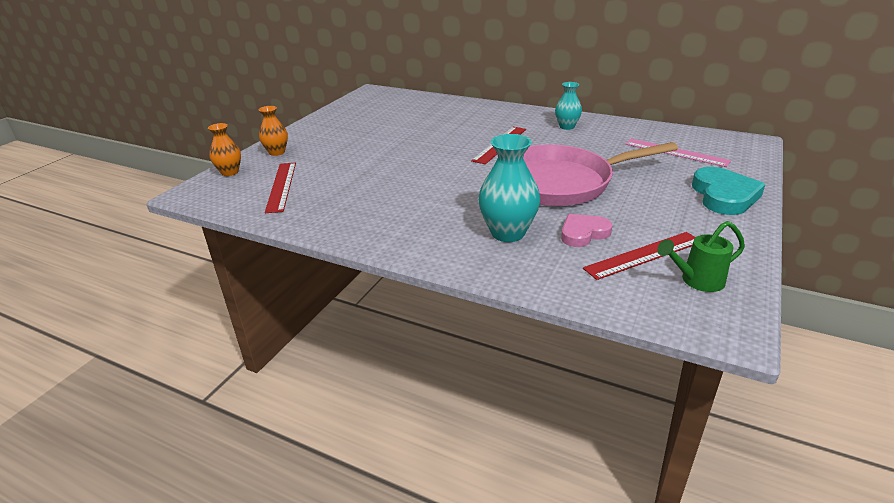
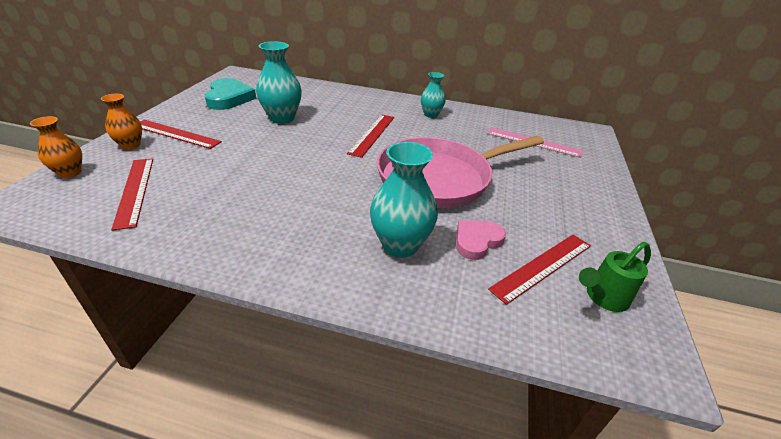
camera: 15 degrees left, 5 degrees up
(315, 143) = (176, 134): none -> red ruler
(412, 130) = (282, 118): none -> turquoise vase
(724, 196) = (590, 189): turquoise heart -> turquoise heart (229, 98)

